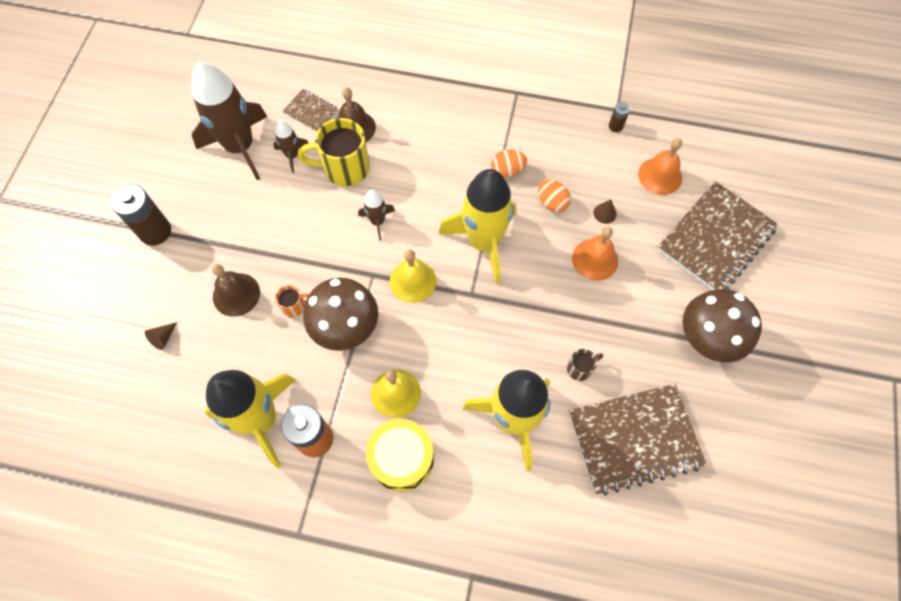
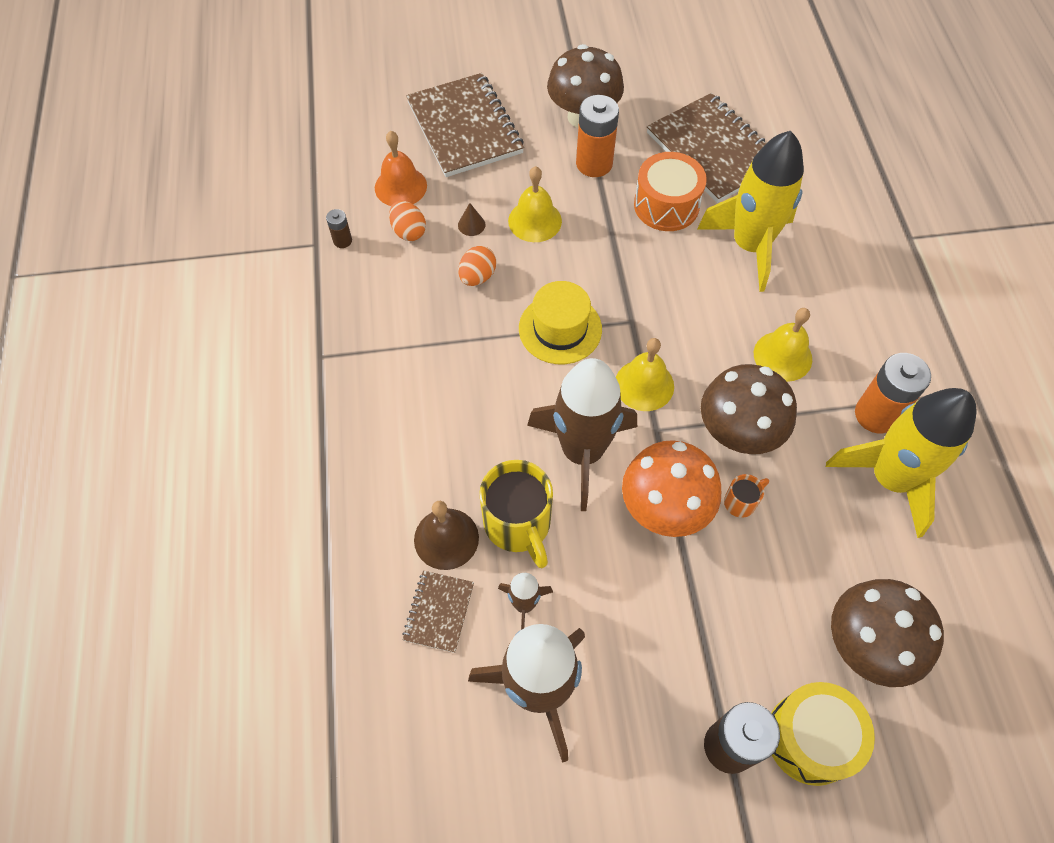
camera: 110 degrees left, 5 degrees down
(163, 338) = (866, 645): brown cone -> brown mushroom
(236, 294) = (762, 581): brown bell -> none
(294, 306) = (741, 502): orange mug -> orange mug turned 90 degrees clockwise
(313, 256) = (664, 509): none -> orange mushroom
(377, 221) = (582, 452): brown rocket -> brown rocket, size x2.17
(402, 459) = (845, 327): yellow drum -> yellow drum (810, 738)
(483, 242) = (560, 329): yellow rocket -> yellow hat
(507, 171) = (449, 333): orange egg -> orange egg (409, 231)
(580, 368) = (666, 205): brown mug -> orange drum
(595, 259) = (535, 221): orange bell -> yellow bell
(645, 327) = (594, 164): none -> orange battery
(715, 239) = (465, 128): brown notebook -> brown notebook turned 45 degrees clockwise

